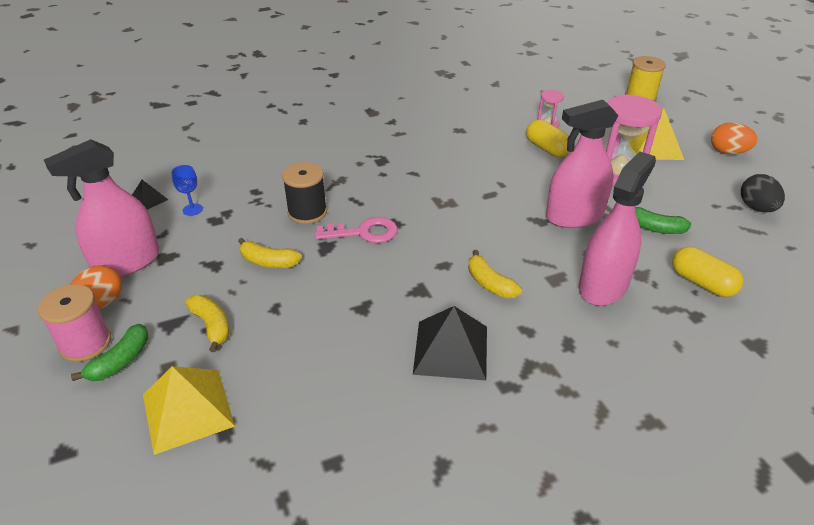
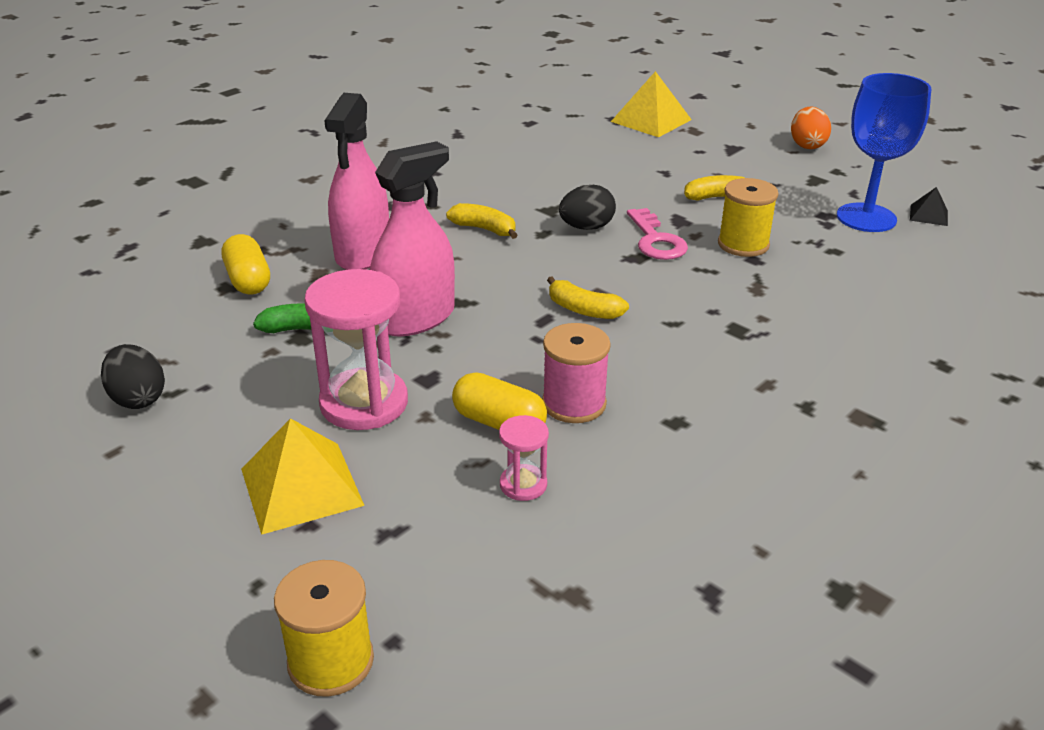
camera: 155 degrees right, 5 degrees down
(85, 343) = (774, 128): pink spool -> pink spool (574, 403)
(121, 361) = (733, 127): green banana -> none
(127, 262) = (840, 169): pink spray bottle -> none
(192, 209) = (866, 218): blue goblet -> blue goblet, size x2.39
(212, 326) = (699, 153): yellow banana -> yellow banana (583, 310)
(307, 212) = (743, 244): black spool -> yellow spool
(364, 232) = (656, 241): pink key -> pink key turned 75 degrees counterclockwise
(405, 260) = (586, 227): none -> black egg
(451, 349) = (490, 181): black pyramid -> none
(701, 283) = (248, 280): yellow capsule -> yellow capsule turned 45 degrees clockwise
(728, 152) = (146, 514): orange egg -> none

